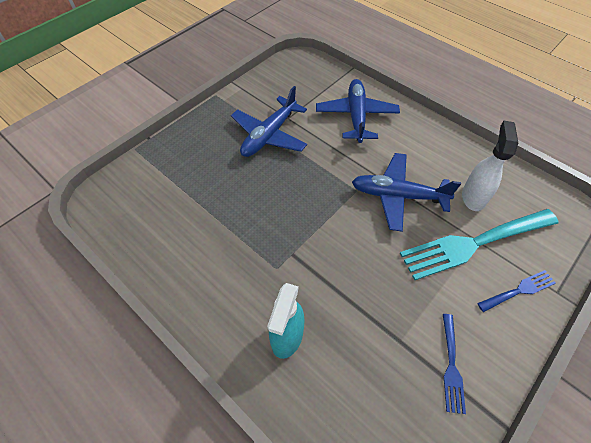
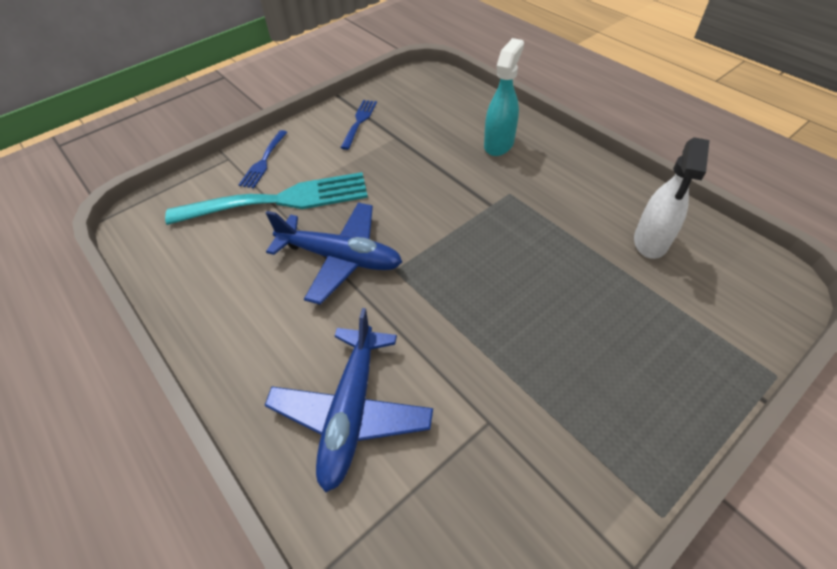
camera: 170 degrees left, 5 degrees down
(269, 135) = (525, 381): blue plane -> none
(473, 196) = (241, 249): white spray bottle -> white spray bottle (650, 242)
(519, 290) = (264, 161): blue fork -> blue fork turned 60 degrees counterclockwise

